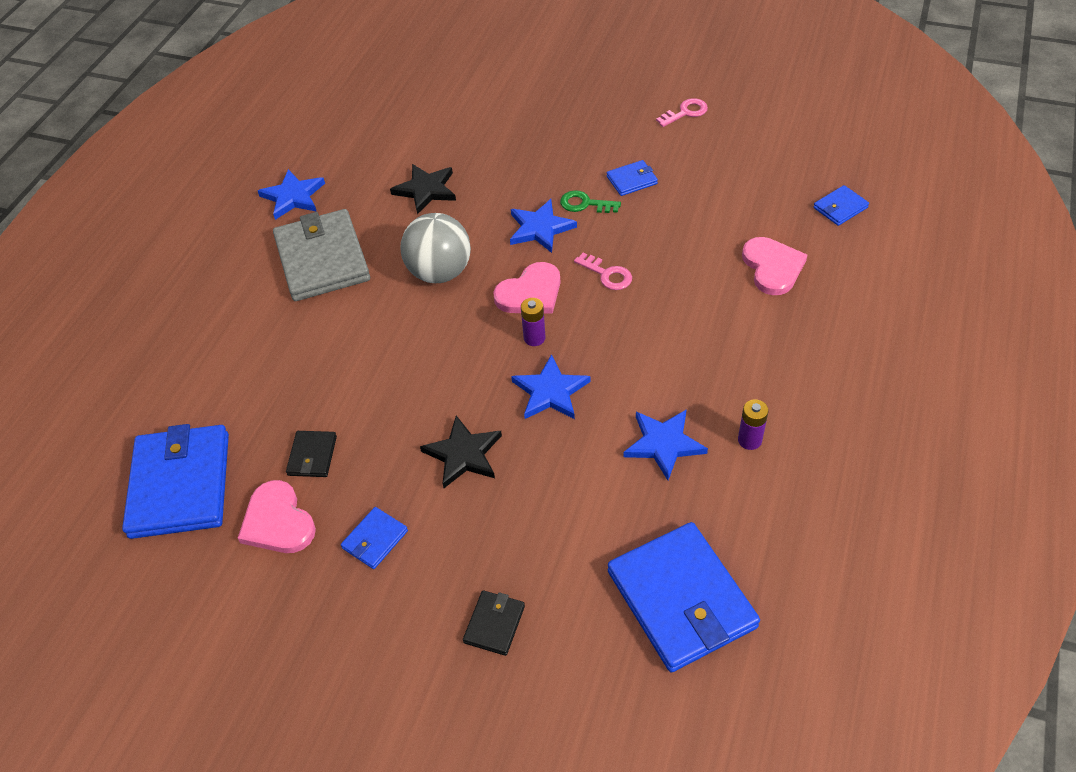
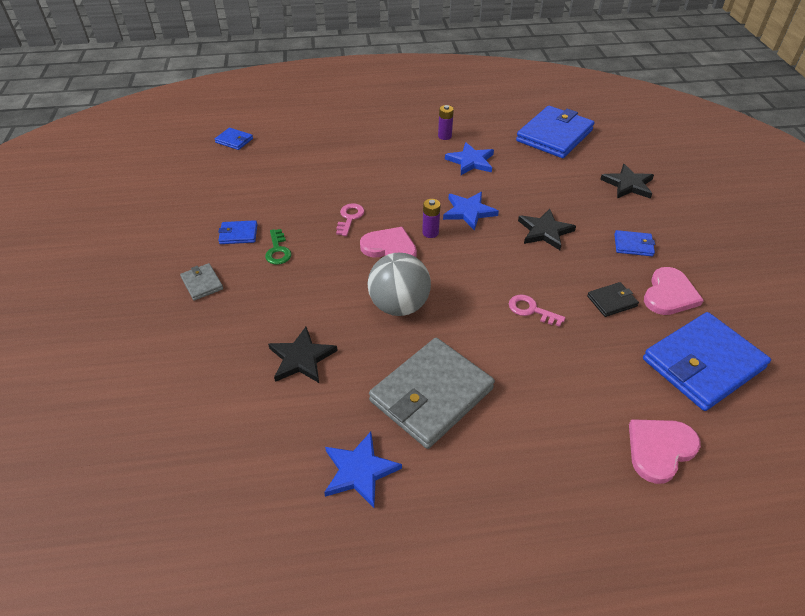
camera: 120 degrees left, 5 degrees down
(494, 624) = (628, 184): black wallet -> black star
(540, 228) = (318, 266): blue star -> none
(568, 145) = (202, 283): none -> grey wallet
(632, 180) = (238, 234): blue wallet -> blue wallet turned 45 degrees counterclockwise
(685, 112) = (138, 228): pink key -> pink key (531, 310)
(772, 267) = (304, 154): pink heart -> pink heart (659, 449)

